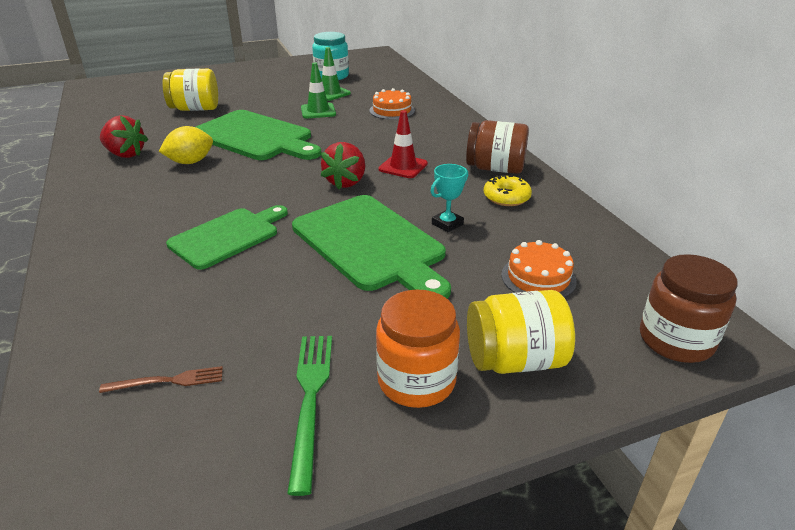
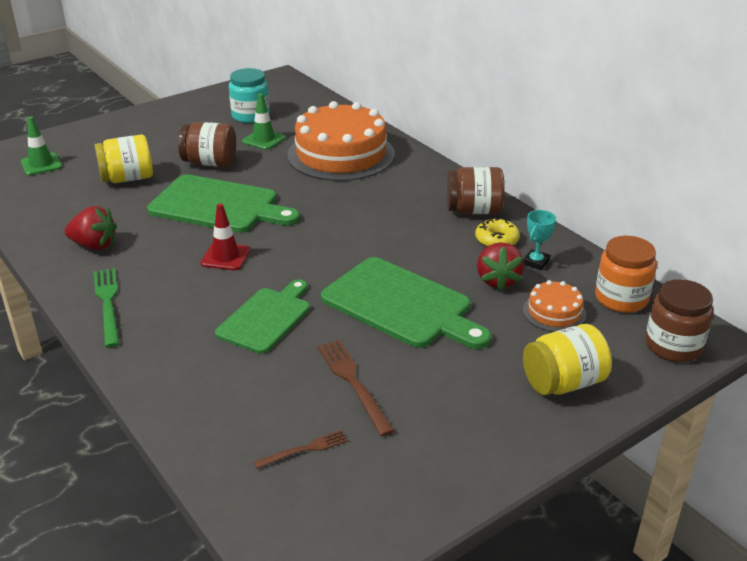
camera: 15 degrees left, 0 degrees up
(190, 162) = (171, 245): yellow lemon -> none
(270, 316) = (353, 383): none -> brown fork
(272, 105) = (210, 163): none -> brown jar
(310, 399) = (426, 441): green fork -> green fork (108, 303)
(318, 111) = (264, 165): green traffic cone -> green traffic cone (41, 164)
(346, 182) = (342, 245): red strawberry -> red strawberry (498, 280)
(392, 110) = (341, 154): orange cake -> orange cake, size x2.24
(403, 166) = (387, 220): red traffic cone -> red traffic cone (225, 257)
(416, 381) = (498, 412): orange jar -> orange jar (621, 298)
(447, 224) = (457, 274): turquoise trophy -> turquoise trophy (536, 262)

